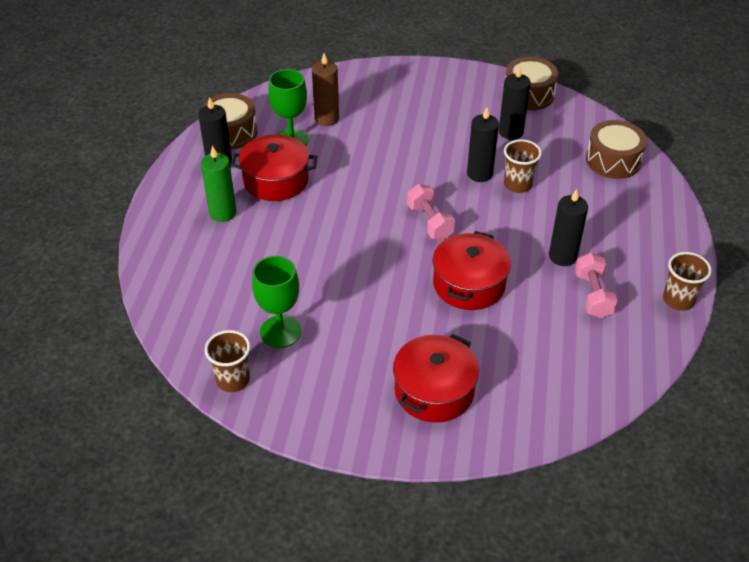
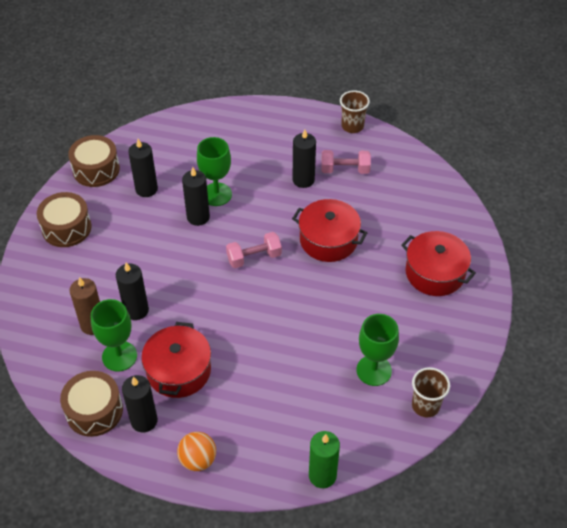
camera: 85 degrees left, 5 degrees up
(175, 203) = (198, 460): none -> orange ball
(223, 213) = (219, 416): green candle -> green candle (322, 475)
(347, 144) = (136, 310): none -> black candle
(517, 185) = (216, 194): brown cup -> green goblet
(613, 160) = (197, 132): brown drum -> brown drum (66, 228)

